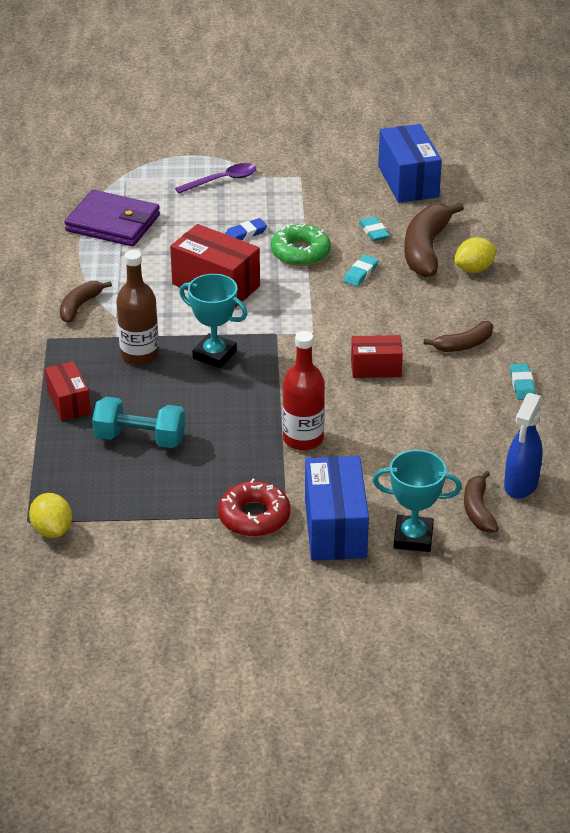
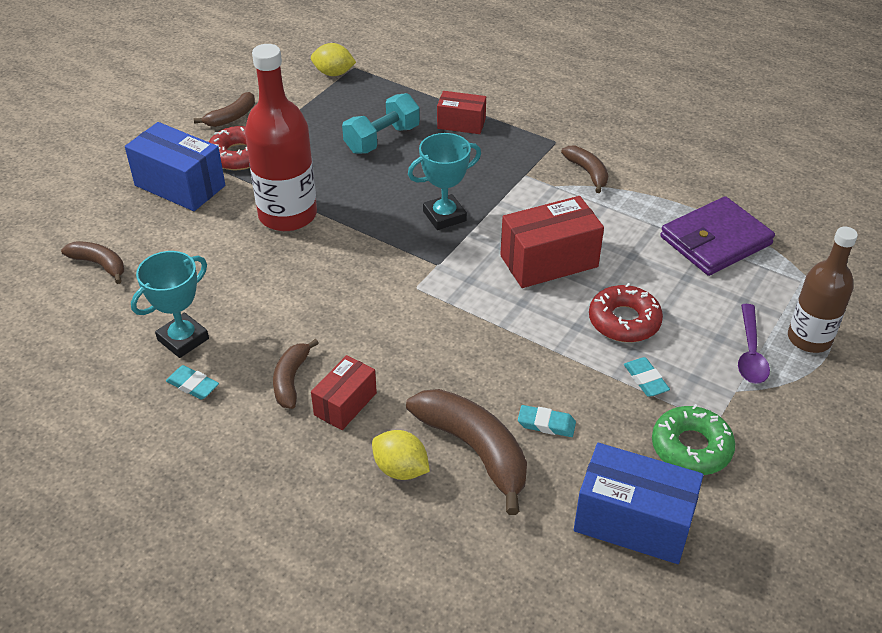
camera: 125 degrees right, 5 degrees up
(139, 355) = (486, 177): brown bottle -> brown bottle (809, 339)
(199, 559) = (231, 117): none -> brown banana
(245, 234) = (624, 321): blue eraser -> red donut
(300, 252) = (555, 344): green donut -> green donut (691, 447)
(303, 439) = (287, 215): red bottle -> red bottle, size x1.51
(361, 273) = (477, 370): turquoise eraser -> turquoise eraser (645, 380)
(376, 368) = (324, 301): red box -> red box (345, 404)
(413, 537) = (121, 217): turquoise trophy -> turquoise trophy (183, 339)
(474, 269) = (400, 469): yellow lemon -> yellow lemon turned 60 degrees counterclockwise
(520, 485) = (90, 304): blue spray bottle -> none

